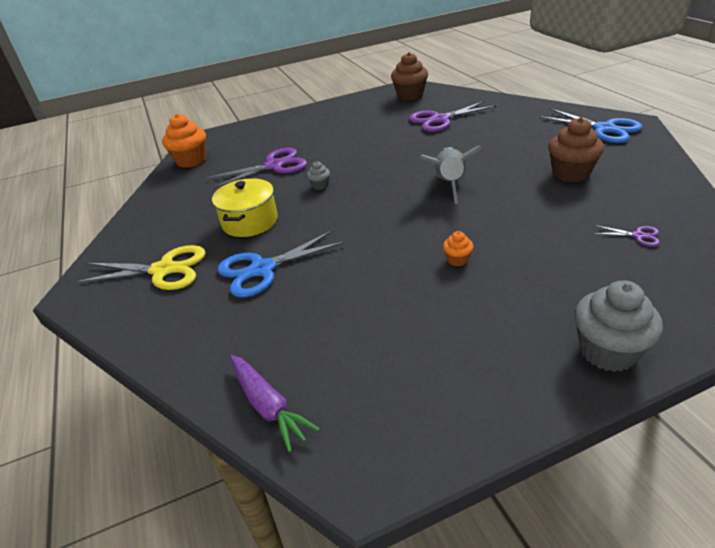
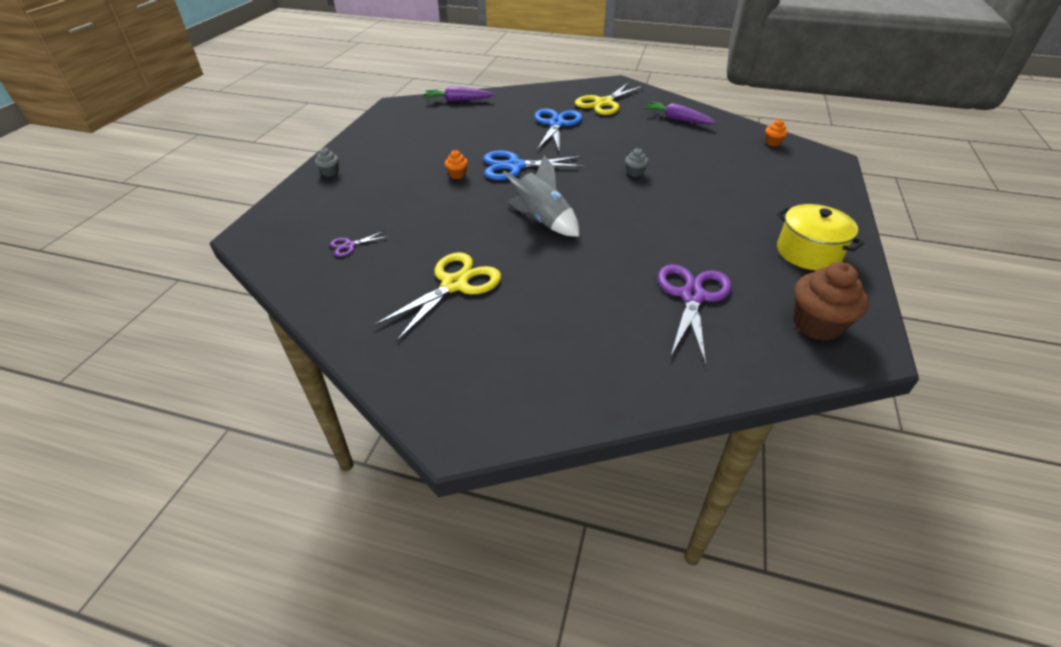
camera: 125 degrees right, 5 degrees up
(175, 212) = (677, 119): none -> purple carrot
(191, 161) = (772, 143): orange cupcake -> orange cupcake, size x0.49
(250, 222) = (620, 135): yellow pot -> yellow pot (808, 252)
(274, 166) = (705, 169): purple scissors -> none
(570, 173) = (454, 284): brown cupcake -> yellow scissors
(604, 129) = (484, 388): blue scissors -> blue scissors (515, 166)
(607, 351) = (330, 172): grey cupcake -> grey cupcake, size x0.49

